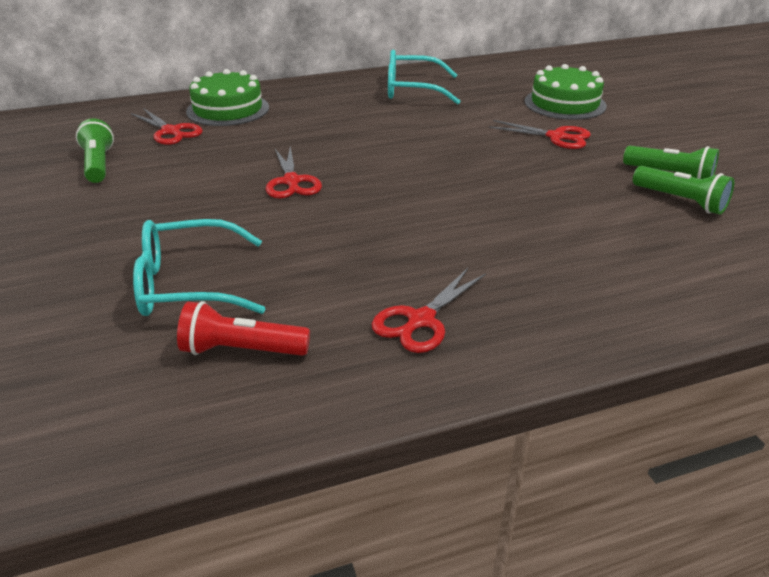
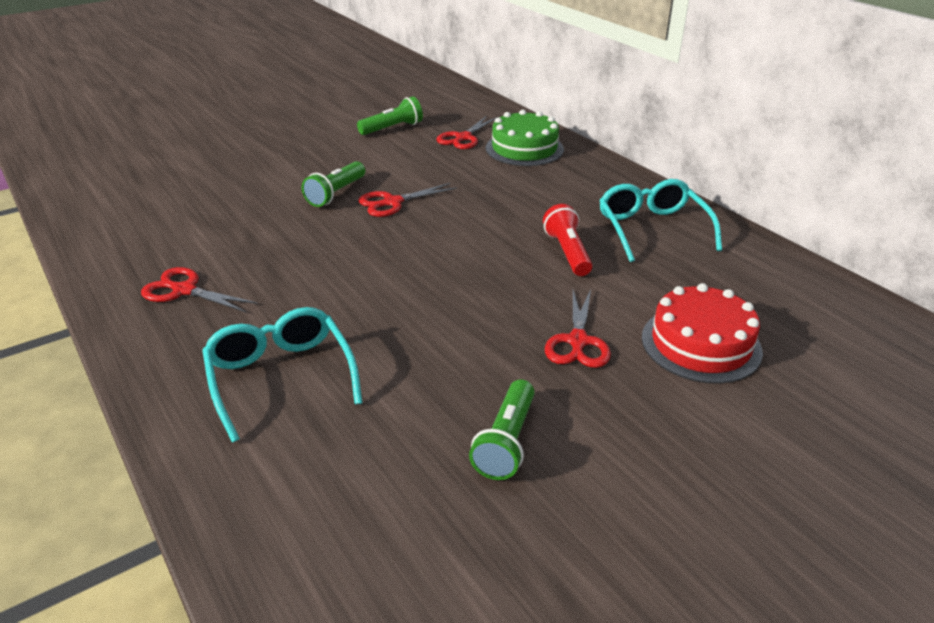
camera: 75 degrees right, 0 degrees up
(188, 284) = (231, 196): turquoise glasses -> turquoise glasses (281, 377)
(241, 350) = (155, 228): red flashlight -> red flashlight (567, 252)
(565, 103) = (701, 344): green cake -> red cake
(681, 201) = (433, 449): green flashlight -> green flashlight (336, 194)

